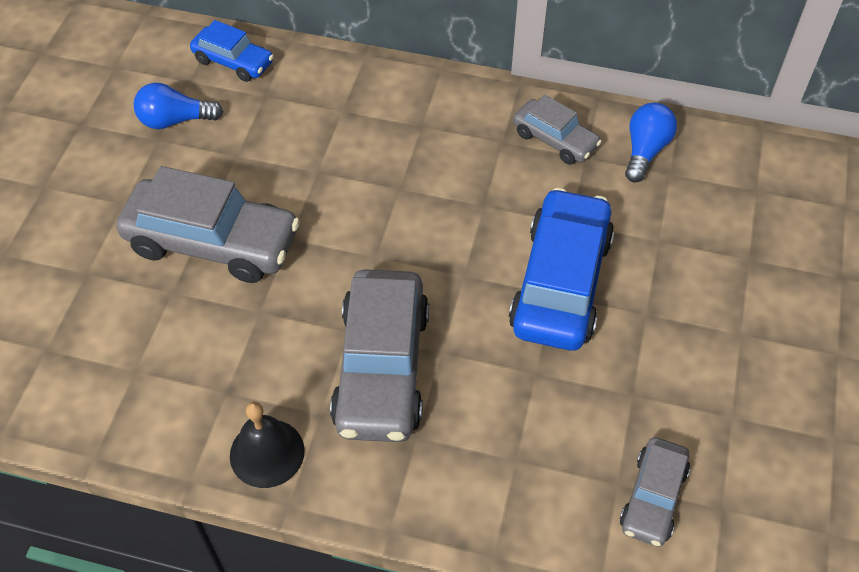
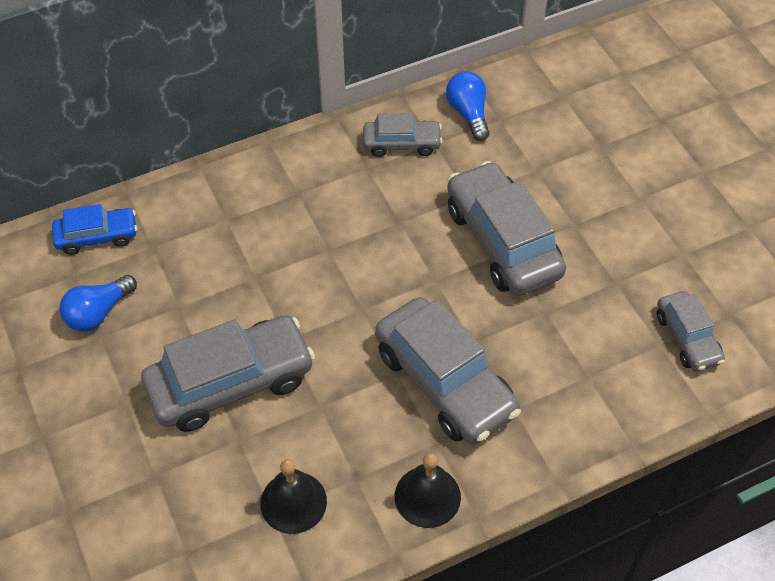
camera: 40 degrees left, 0 degrees up
(160, 373) = (293, 502): none -> black bell
(560, 283) = (502, 241): blue car -> grey car

